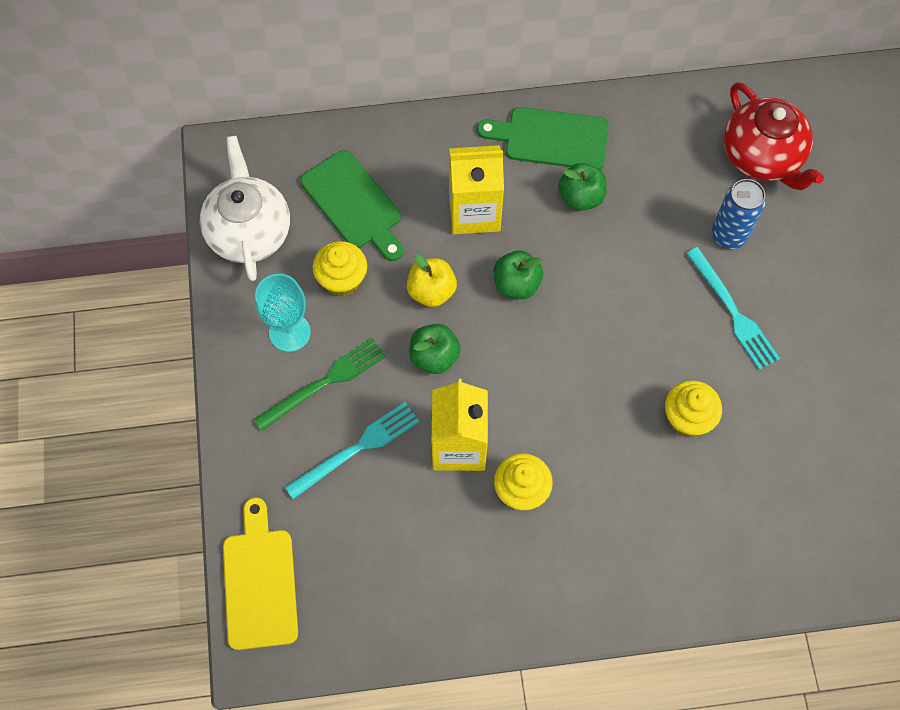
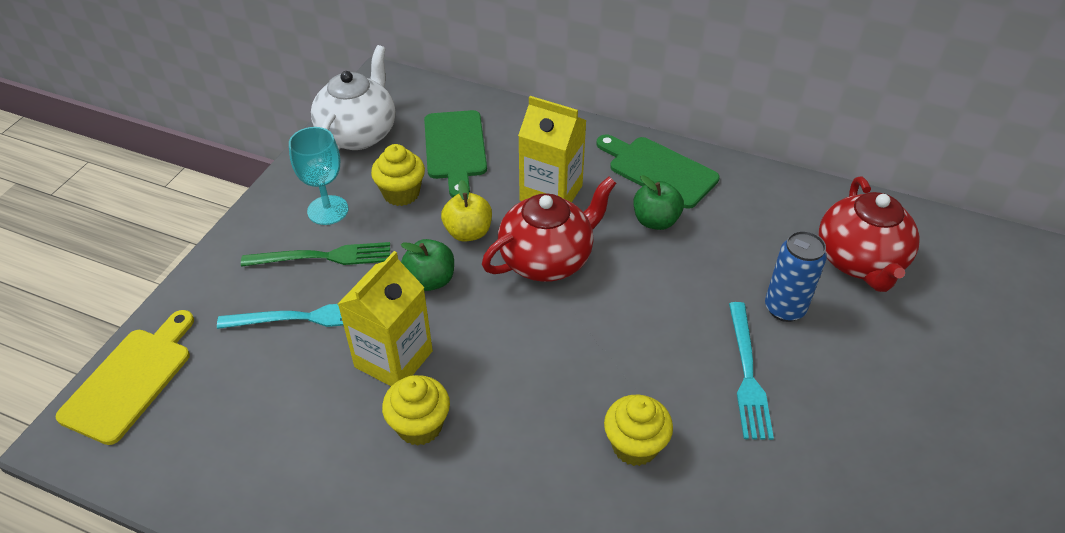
camera: 30 degrees right, 20 degrees down
(516, 284) = (547, 259): green apple -> red teapot

